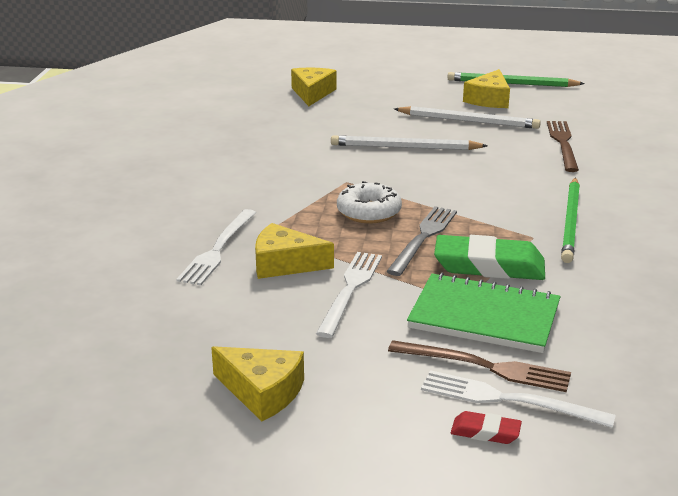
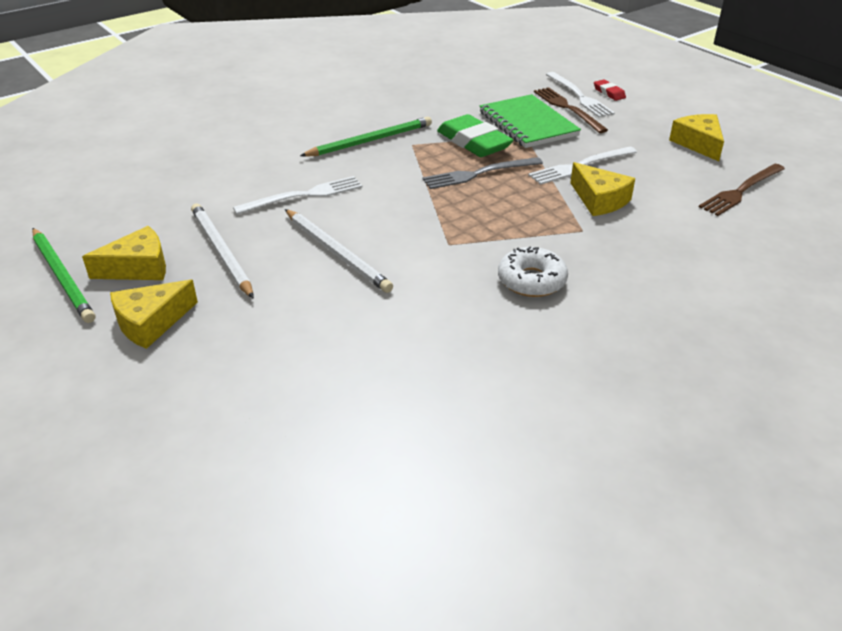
camera: 135 degrees left, 10 degrees up
(218, 249) = (636, 233): white fork -> white fork (304, 196)
(312, 93) = (259, 396): yellow cheese -> yellow cheese (151, 323)
(369, 212) = (480, 208): white donut -> white donut (531, 280)
(563, 144) = (222, 189): brown fork -> brown fork (741, 191)

